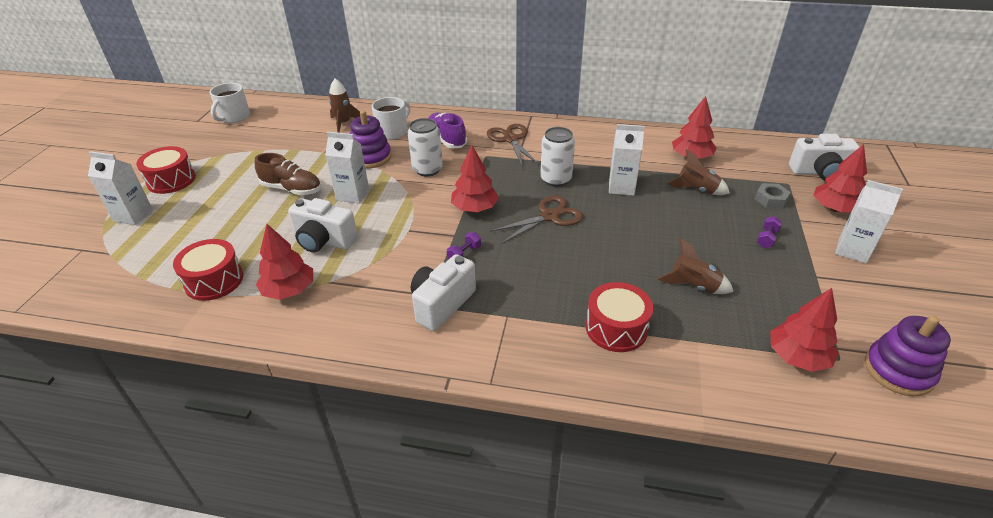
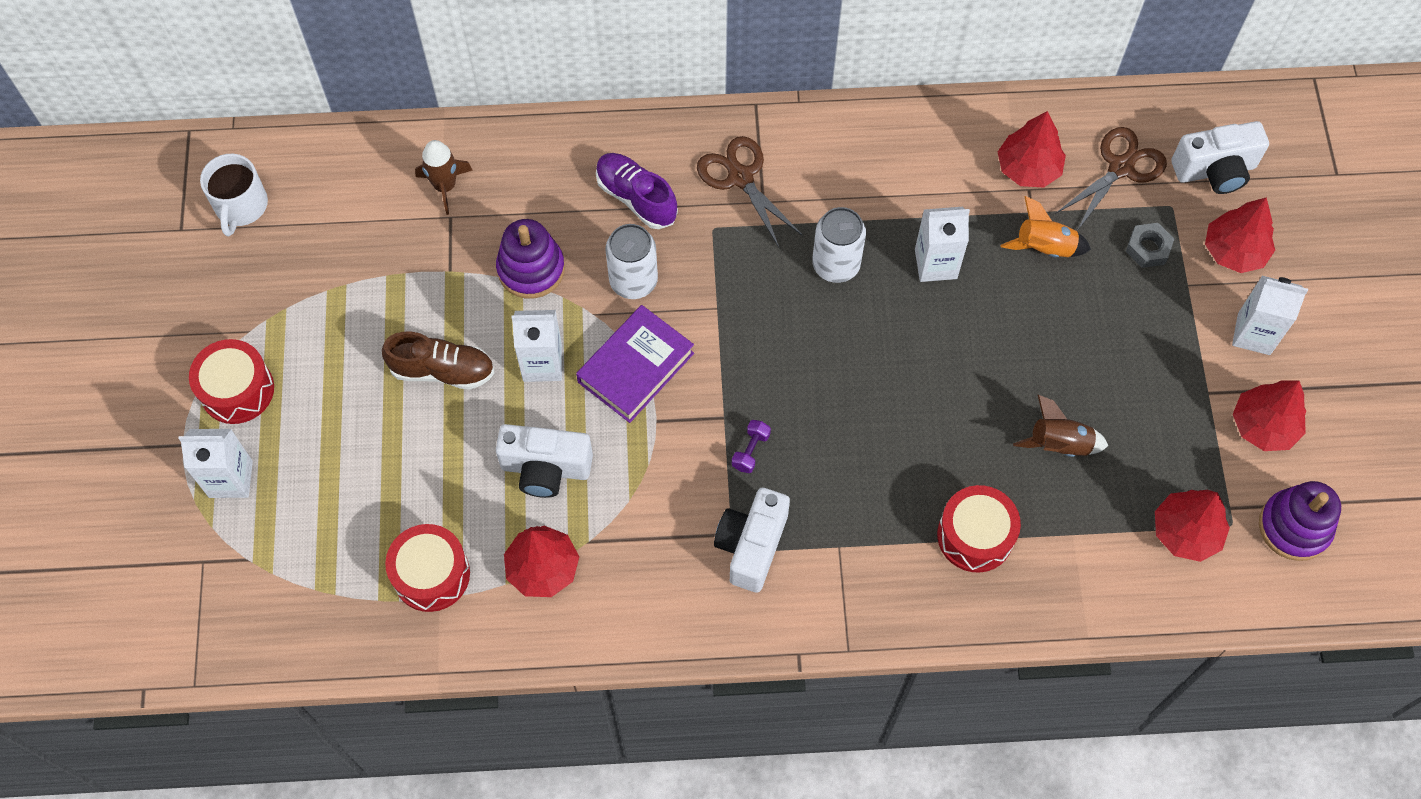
camera: 15 degrees left, 25 degrees up
(393, 131) = (539, 193): white mug -> none
(409, 204) = (636, 367): none -> purple book
(475, 208) = (735, 355): red tree -> red tree (1263, 426)
(549, 216) = (846, 350): brown scissors -> brown scissors (1120, 167)
(697, 190) = (1044, 247): brown rocket -> orange rocket
(766, 239) = (1145, 334): purple dumbbell -> none

